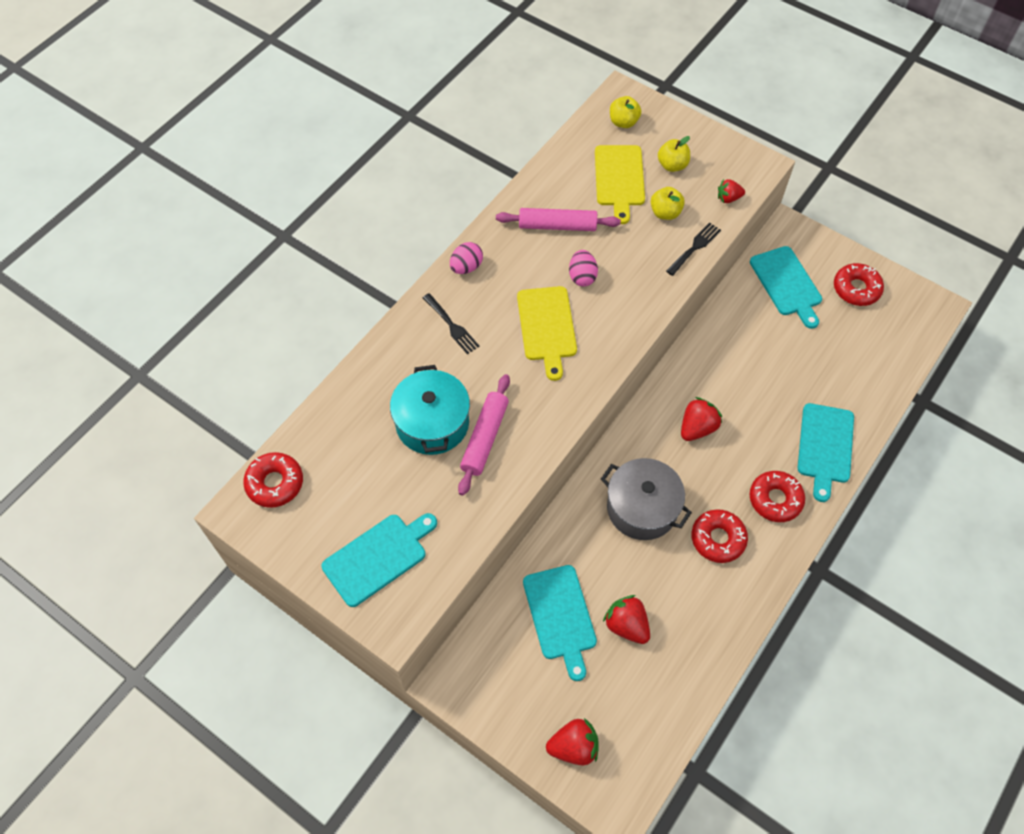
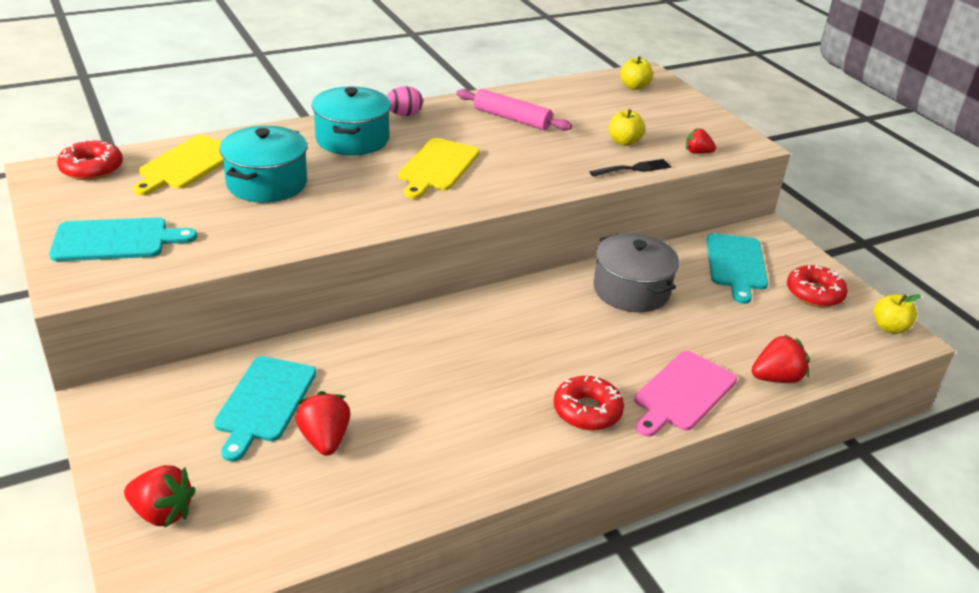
camera: 25 degrees right, 25 degrees down
(452, 326) = (352, 139): black fork -> turquoise pot
(485, 438) = (302, 208): pink rolling pin -> none
(582, 276) = (503, 151): pink egg -> none
(619, 179) = (598, 112): yellow cutting board -> yellow cutting board (187, 164)
(642, 508) = (432, 359): grey pot -> grey pot (631, 290)
(672, 165) = (658, 120): yellow apple -> yellow apple (889, 327)
(697, 428) = (547, 325): red strawberry -> red strawberry (776, 378)
(718, 539) = (492, 415): red donut -> none
(825, 447) = (682, 393): turquoise cutting board -> pink cutting board

